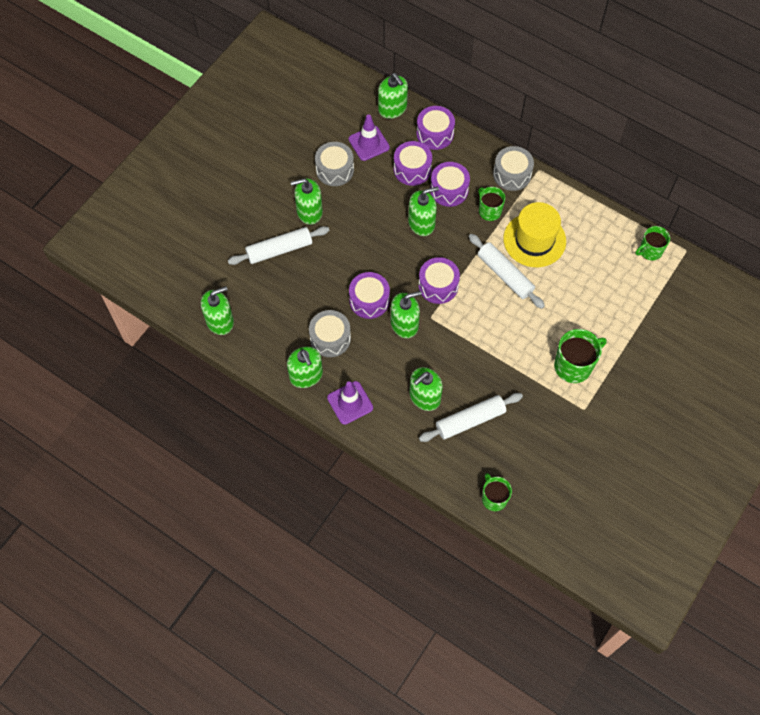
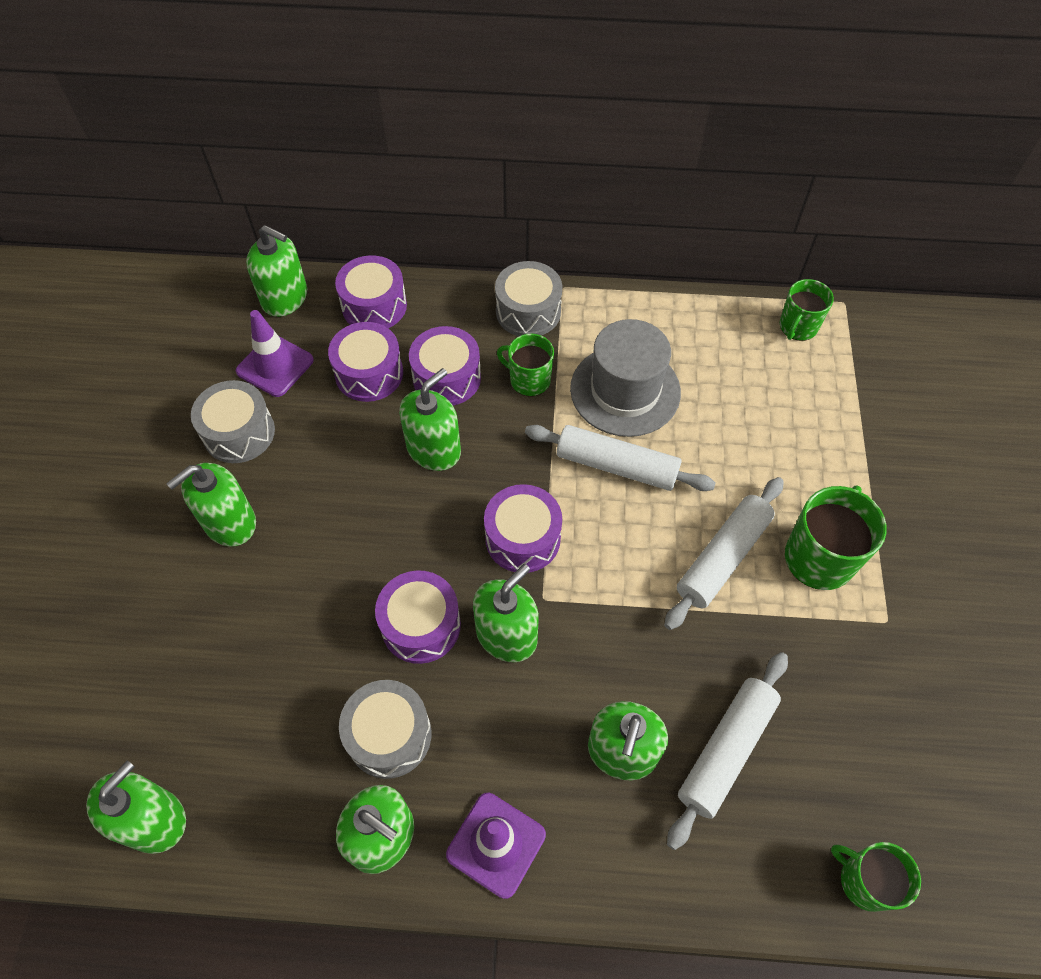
camera: 30 degrees left, 5 degrees down
(279, 249) = (207, 616): white rolling pin -> white rolling pin (722, 557)
(534, 240) = (625, 390): yellow hat -> grey hat

